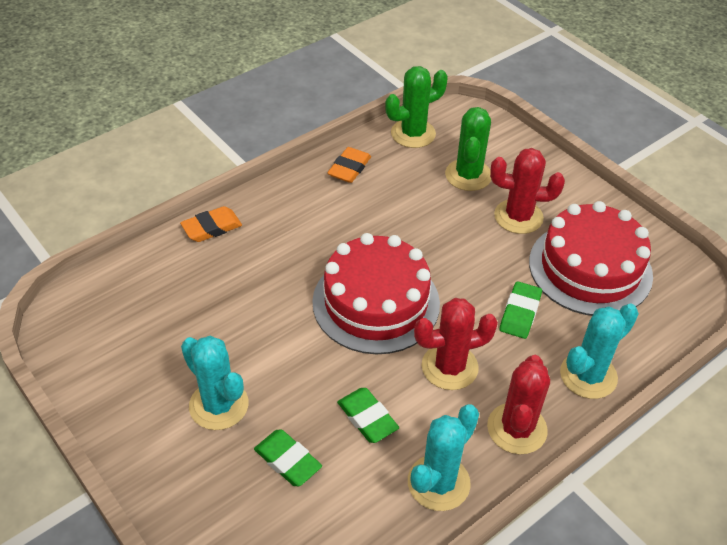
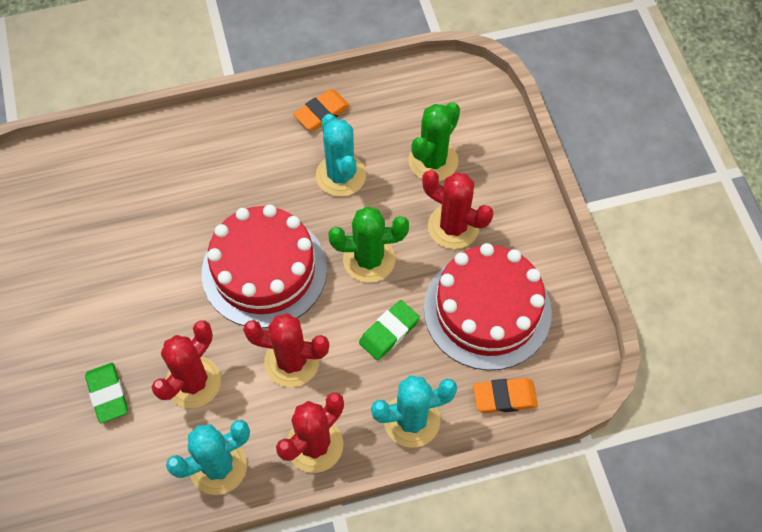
camera: 25 degrees right, 15 degrees up
(212, 227) = (162, 136): orange eraser -> orange eraser (504, 397)
(219, 405) = (79, 320): turquoise cactus -> turquoise cactus (341, 175)
(367, 418) = (193, 382): green eraser -> red cactus
(413, 134) = (407, 92): green cactus -> green cactus (369, 259)

